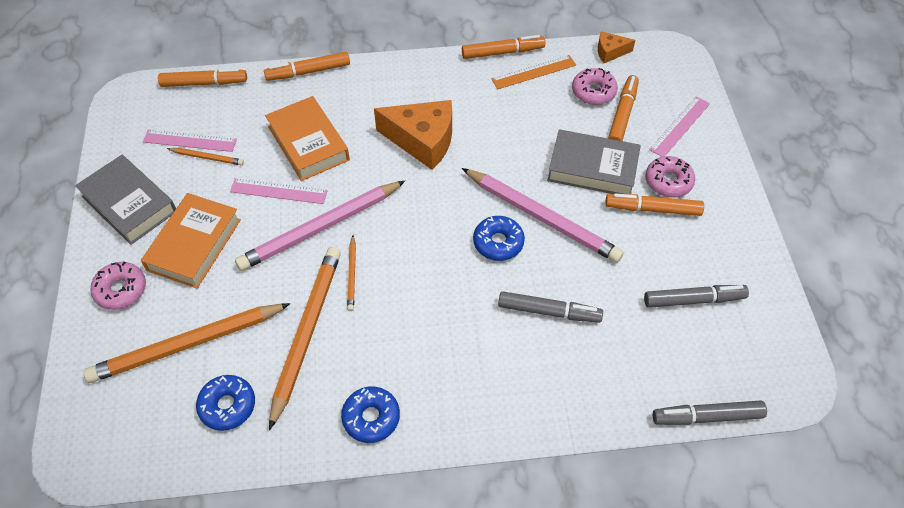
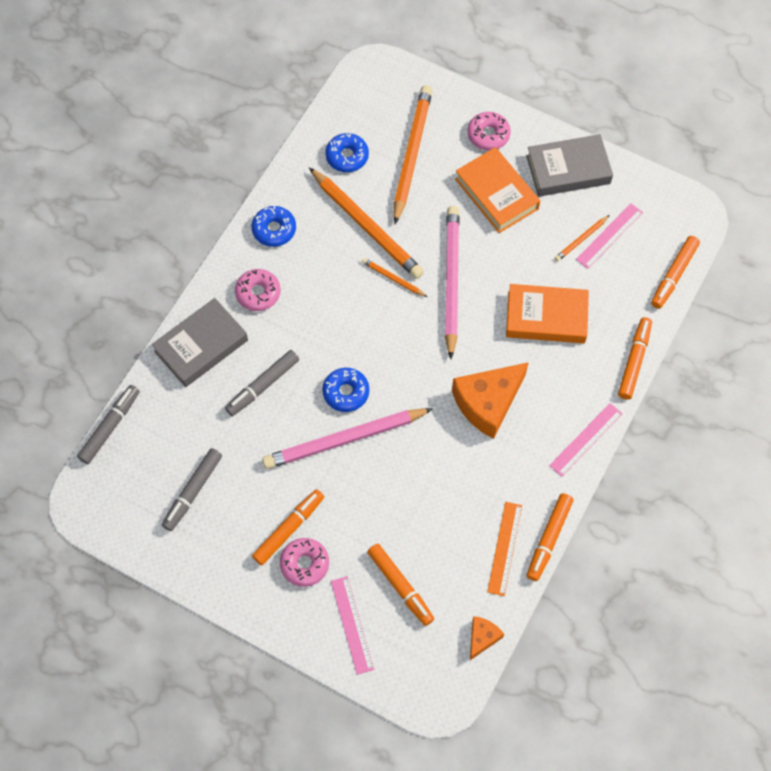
camera: 125 degrees right, 10 degrees up
(278, 191) = (509, 271): pink ruler -> pink ruler (586, 439)
(592, 168) = (362, 514): grey book -> grey book (201, 346)
(593, 92) = (444, 582): pink donut -> pink donut (258, 293)

